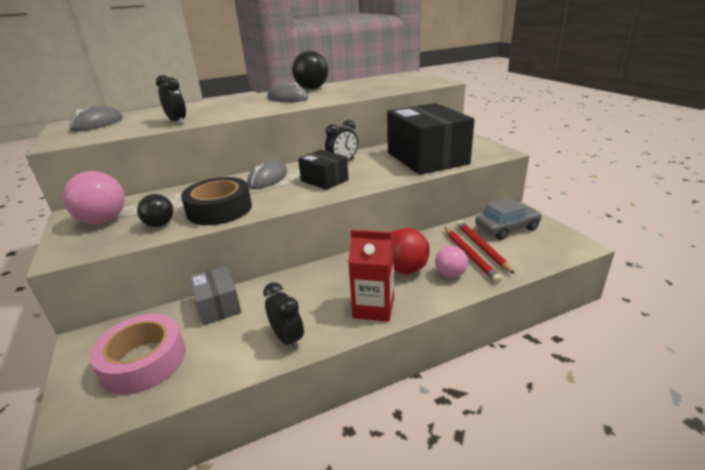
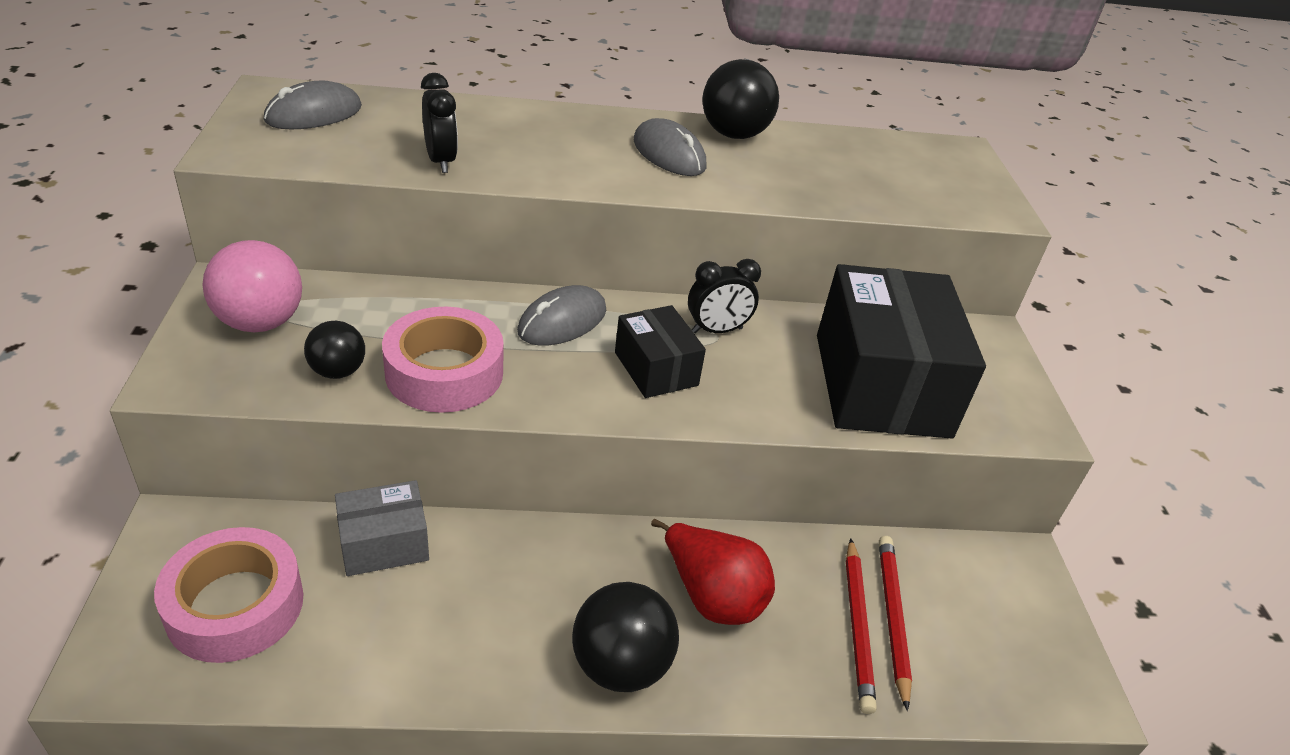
camera: 15 degrees right, 10 degrees up
(218, 306) = (384, 543): grey box -> grey box turned 75 degrees clockwise
(219, 209) = (444, 372): black tape -> pink tape
(288, 339) = (455, 665): black clock -> none
(373, 308) = (621, 665): red carton -> black ball
(450, 274) = (793, 654): pink ball -> none
(507, 228) = (972, 590): grey car -> none

